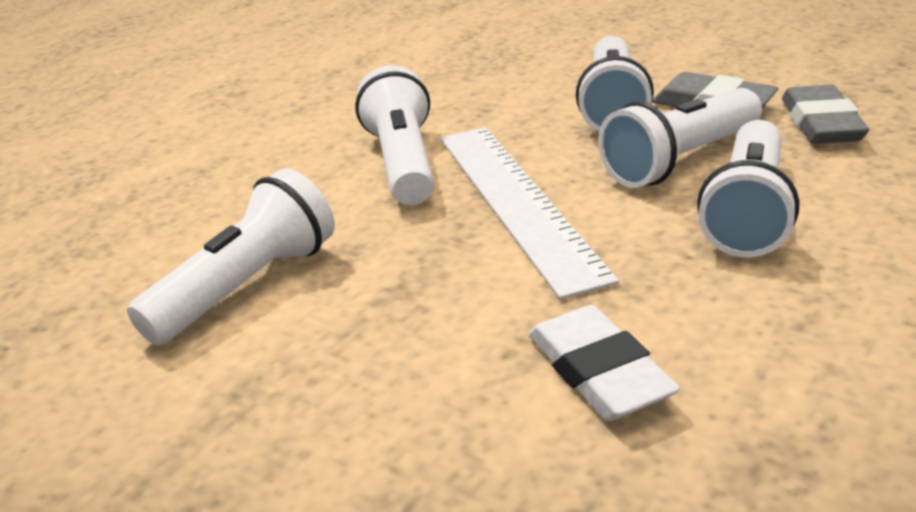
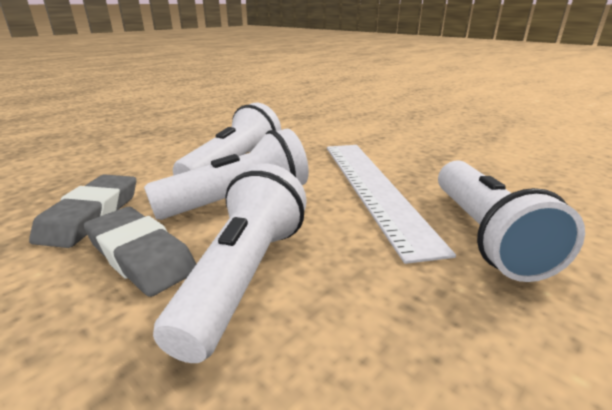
camera: 175 degrees left, 5 degrees down
(247, 286) = (533, 166): white flashlight -> none
(599, 372) = (347, 130): white eraser -> none

